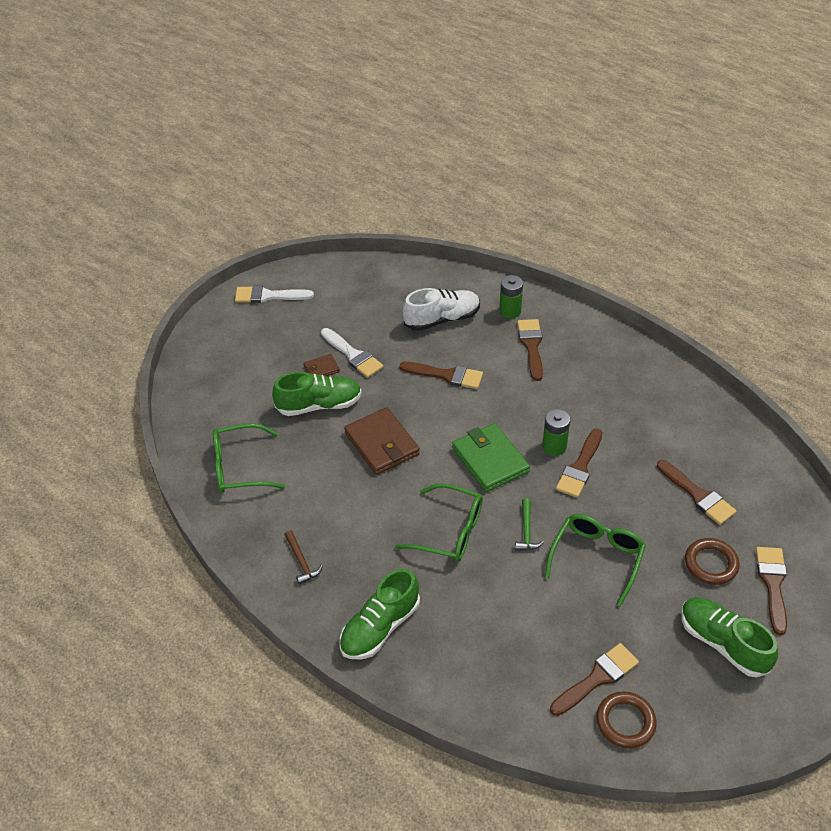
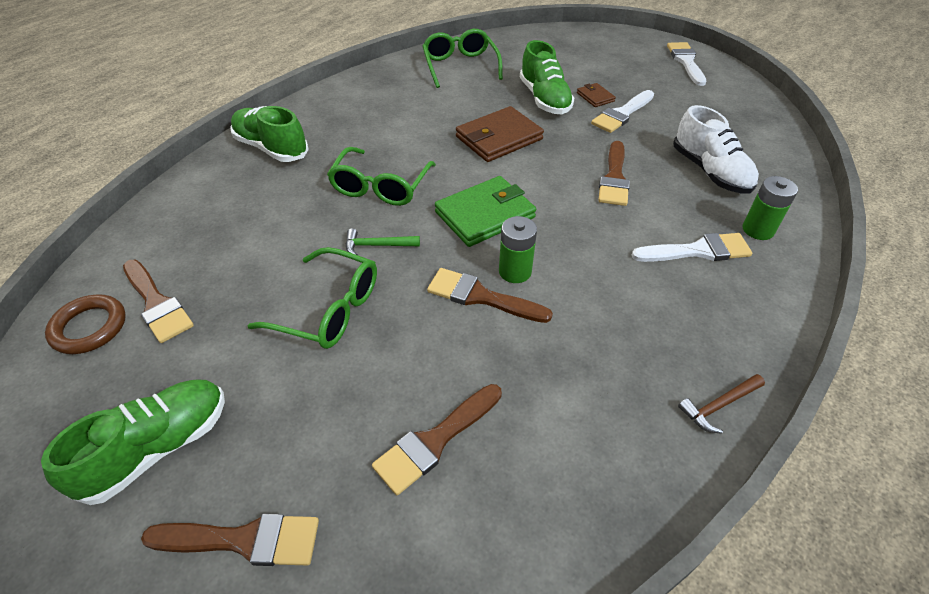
camera: 85 degrees right, 0 degrees up
(301, 561) = (353, 103): brown hammer -> brown hammer (718, 405)
(531, 346) = (697, 251): brown brush -> white brush
(711, 564) = (300, 446): brown ring -> none

